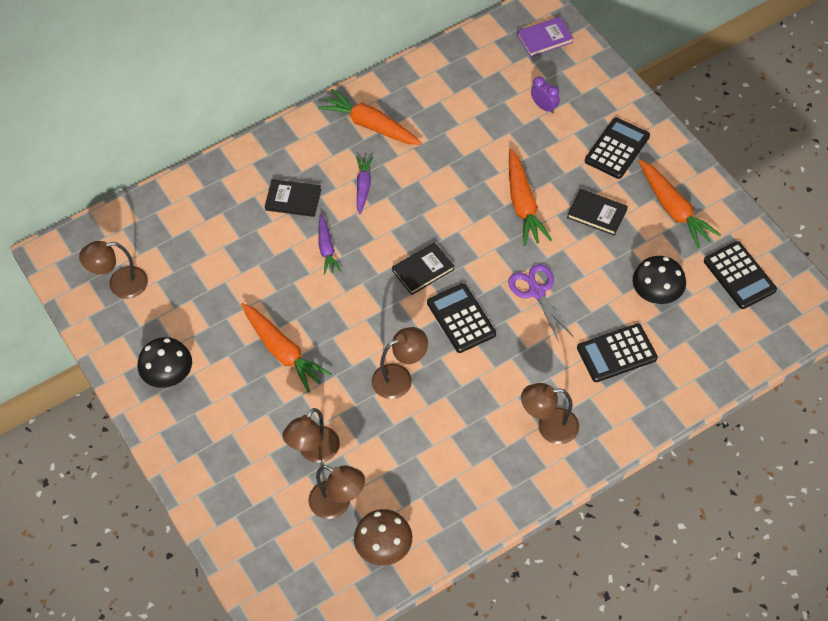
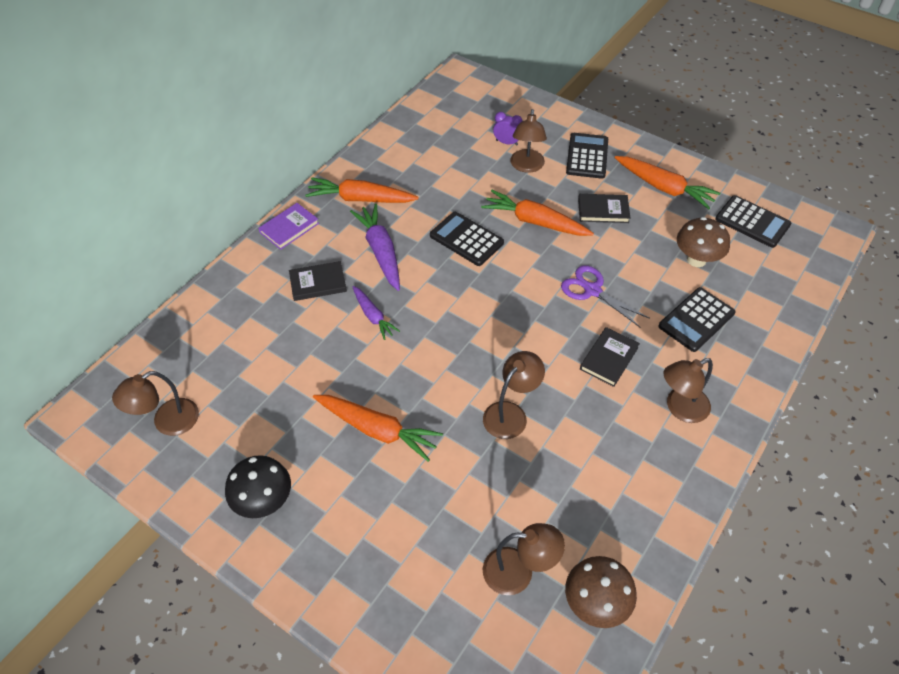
camera: 25 degrees left, 5 degrees down
(314, 452) = (463, 523): brown lamp -> brown lamp (526, 166)
(363, 187) = (380, 252): purple carrot -> purple carrot, size x1.65
(423, 270) = (477, 305): black book -> black book (609, 358)
(461, 318) = (537, 337): black calculator -> black calculator (466, 239)
(523, 204) = (535, 222): orange carrot -> orange carrot turned 150 degrees clockwise
(544, 38) = (476, 94): purple book -> purple book (289, 228)
(656, 295) = (696, 260): black mushroom -> brown mushroom

